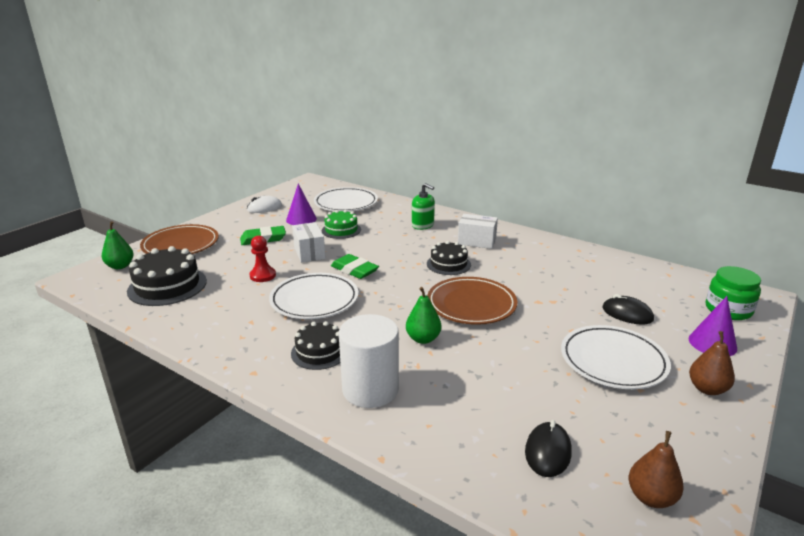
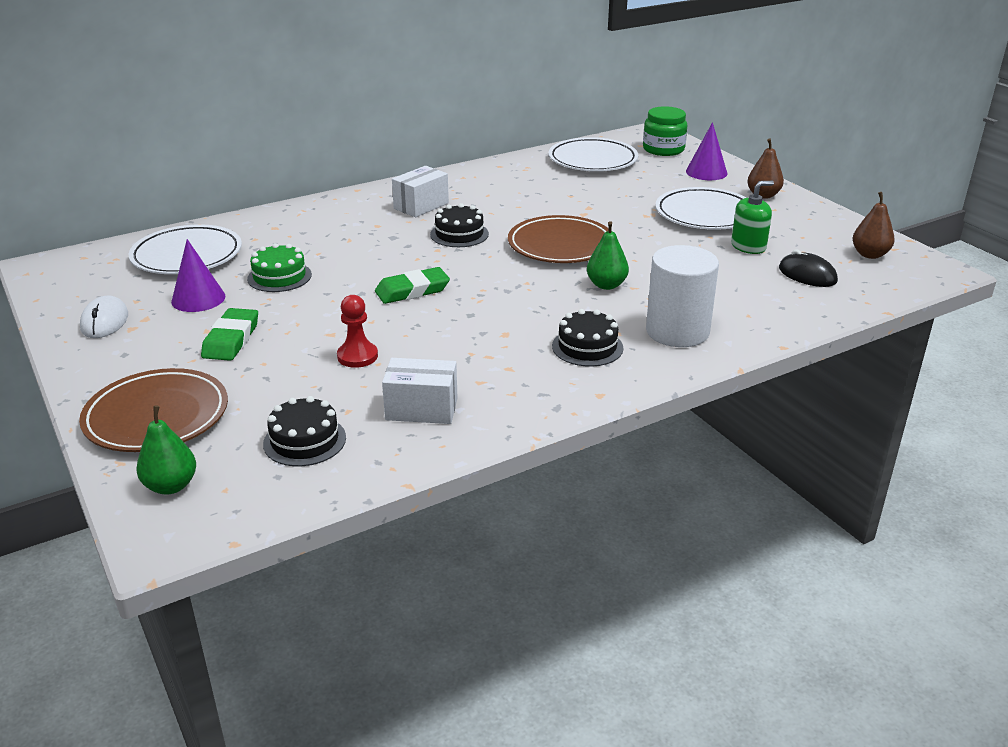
camera: 65 degrees left, 5 degrees up
(167, 286) = (304, 440): black cake -> black cake, size x0.63
(309, 253) = (326, 311): white box -> white box (421, 409)
(314, 300) = (465, 330): white plate -> white plate (593, 160)
(423, 225) = (336, 223): green soap dispenser -> green soap dispenser (748, 246)
(627, 314) = (638, 185): black mouse -> none

